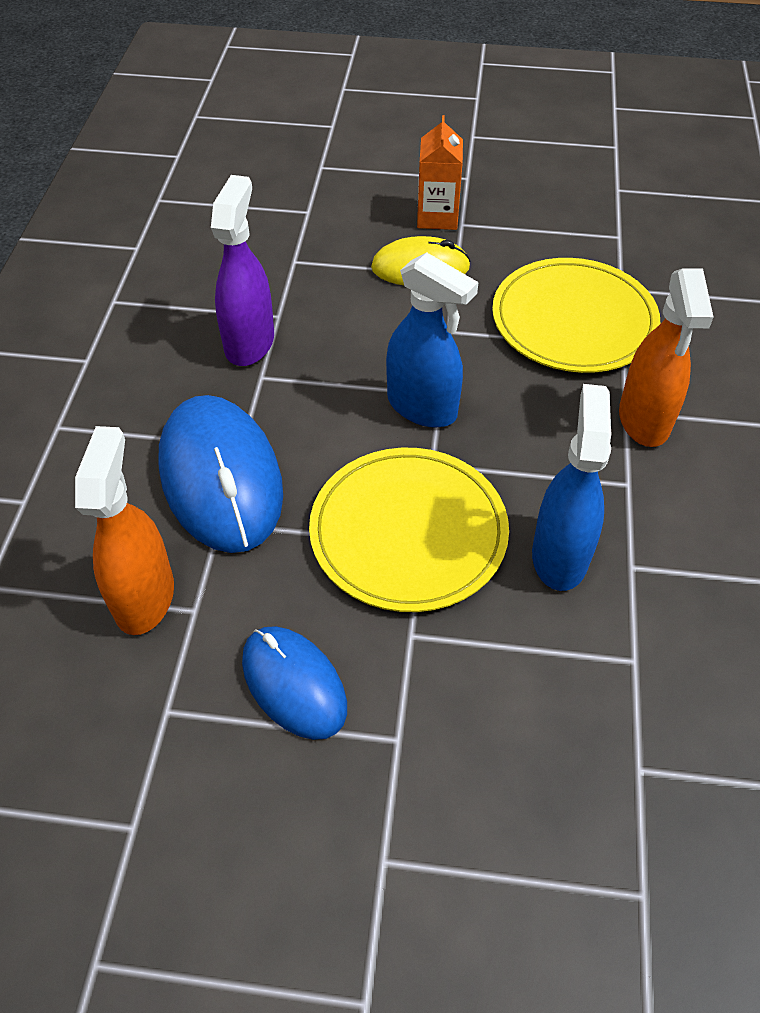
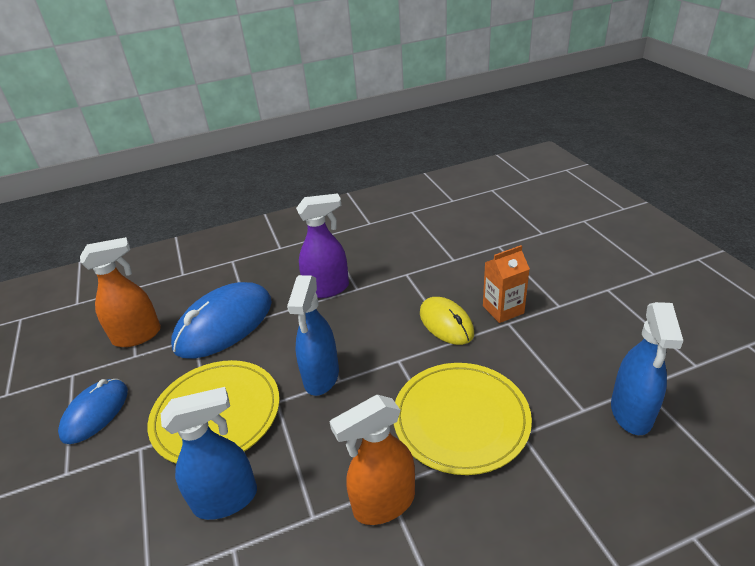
camera: 65 degrees right, 15 degrees down
(643, 211) = (631, 413): none -> blue spray bottle

